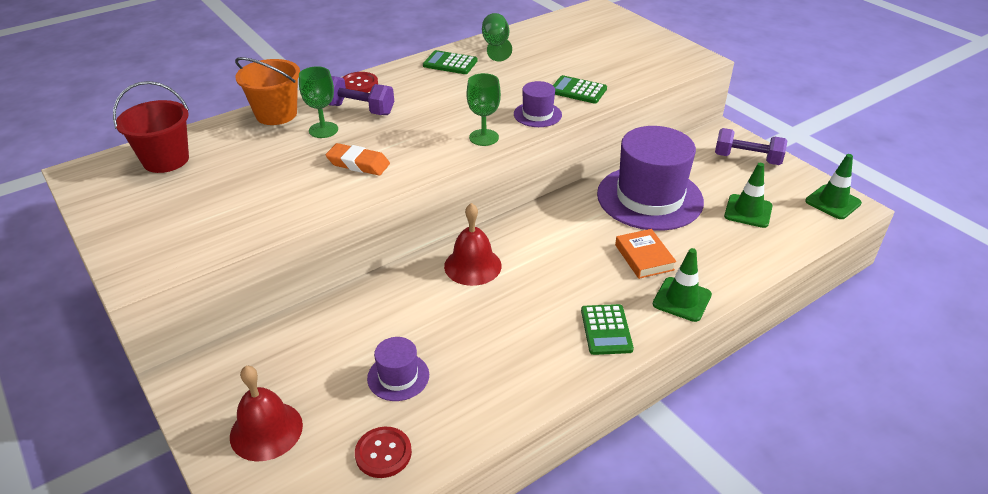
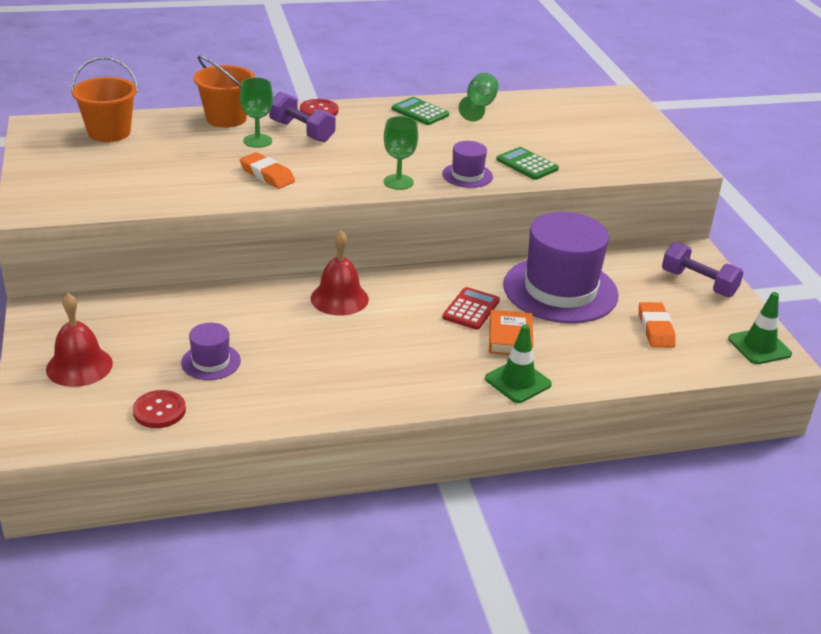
camera: 20 degrees right, 5 degrees down
(166, 160) = (109, 132): red bucket -> orange bucket
(592, 240) = (471, 309): none -> red calculator
(606, 330) = (423, 383): green calculator -> none
(748, 211) = (655, 329): green traffic cone -> orange eraser

